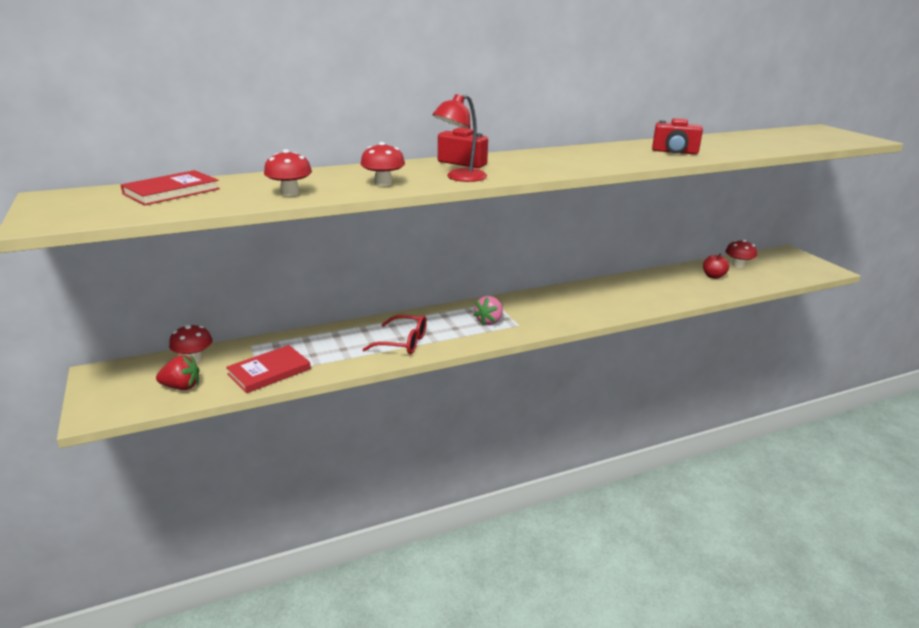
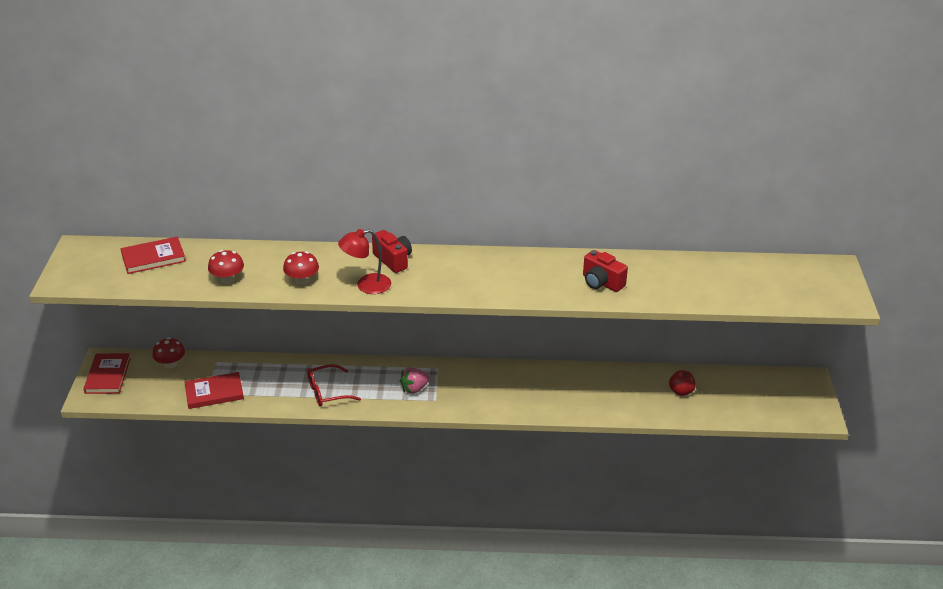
camera: 25 degrees right, 10 degrees up
(112, 387) = (108, 375): none -> red book
(181, 387) = (150, 389): red strawberry -> none
(402, 342) = (327, 392): red glasses -> red glasses turned 120 degrees clockwise
(738, 265) = (726, 384): red mushroom -> none

